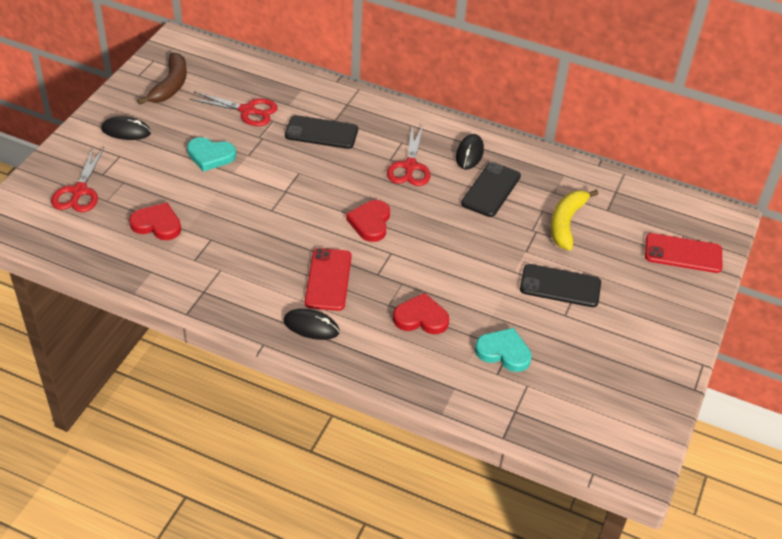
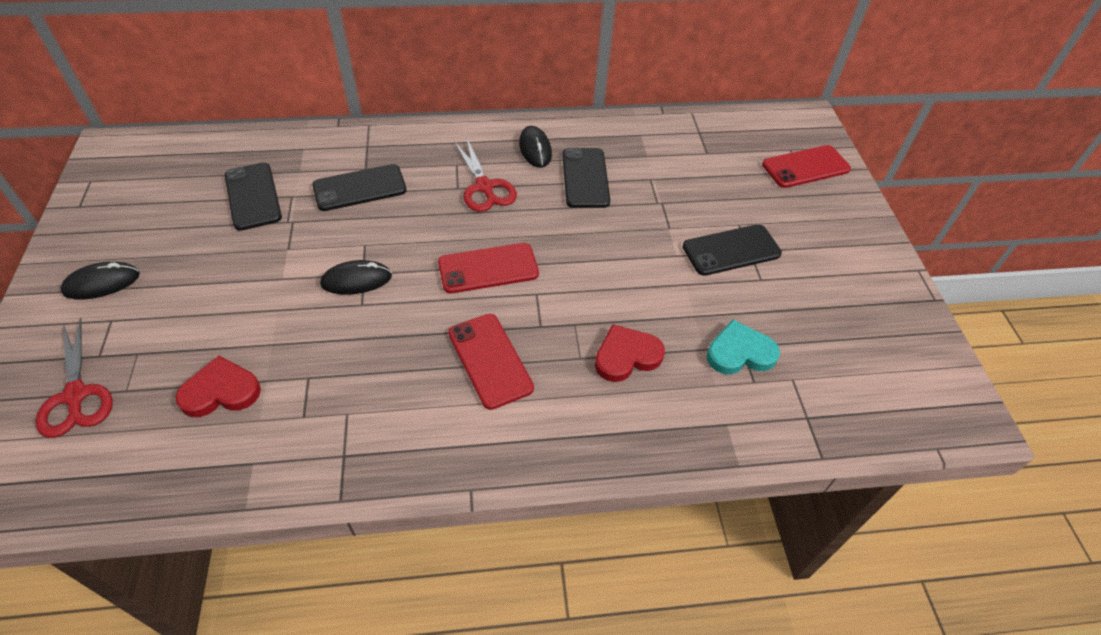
camera: 30 degrees left, 5 degrees up
(170, 86) = (132, 203): brown banana -> none
(210, 156) = (239, 269): turquoise heart -> none
(247, 111) = (253, 196): red scissors -> black phone
(311, 326) = (513, 432): black mouse -> black mouse (356, 280)
(370, 222) = (488, 268): red heart -> red phone
(566, 223) = (682, 182): yellow banana -> none

